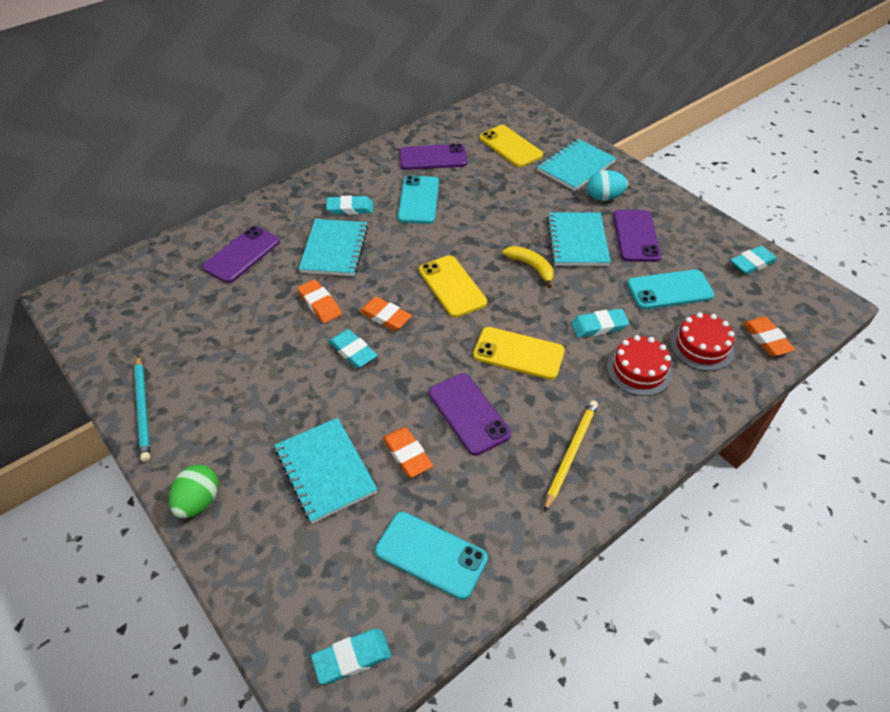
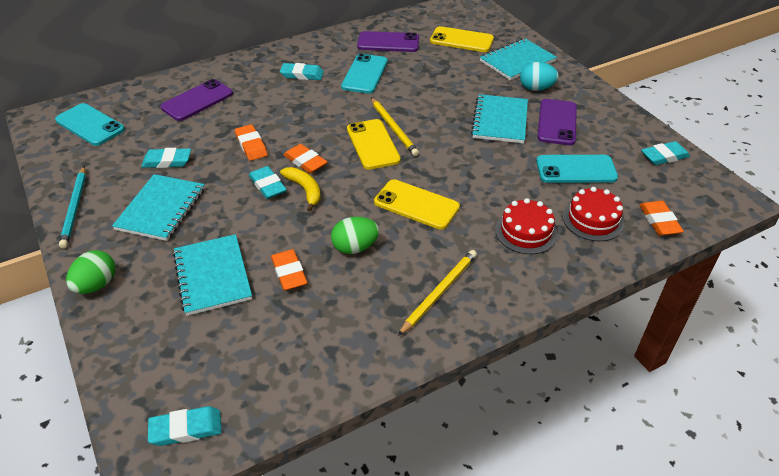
camera: 10 degrees right, 5 degrees down
(334, 249) = (278, 105): turquoise notebook -> turquoise notebook (161, 209)
(431, 555) = (284, 356): turquoise phone -> turquoise phone (90, 125)
(468, 263) = (393, 128): none -> yellow pencil
(468, 413) = (355, 247): purple phone -> green egg
(510, 146) = (461, 40): yellow phone -> yellow phone turned 45 degrees counterclockwise
(532, 267) = (450, 137): yellow banana -> yellow banana (305, 190)
(599, 326) = (499, 191): turquoise eraser -> turquoise eraser (167, 161)

